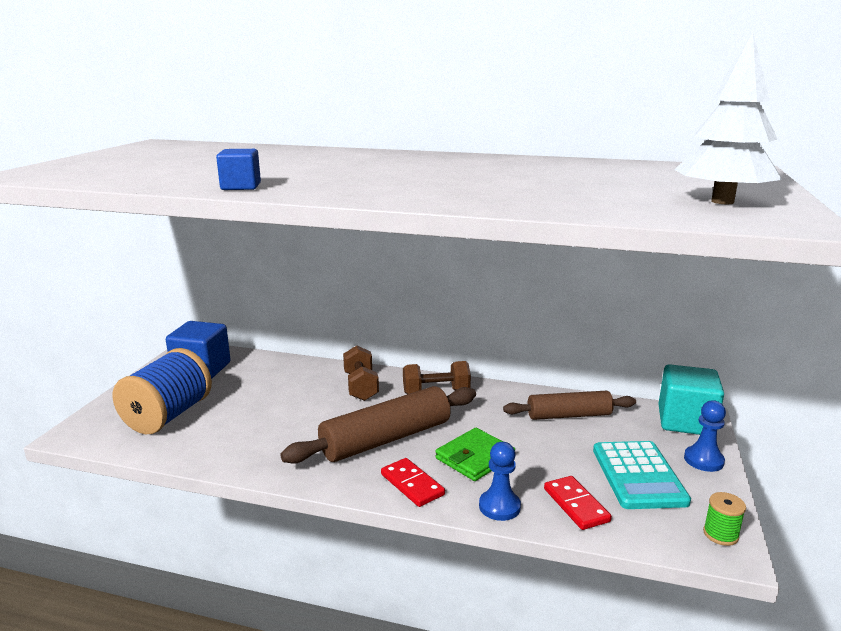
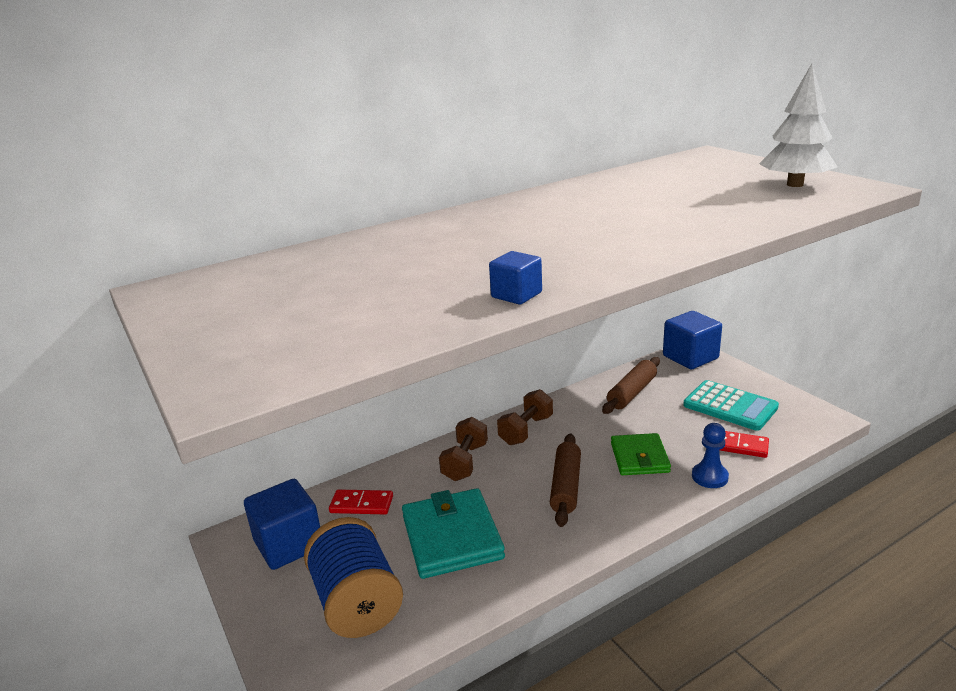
camera: 45 degrees left, 5 degrees up
(268, 419) = (452, 537): none -> turquoise wallet
(361, 386) = (465, 462): brown dumbbell -> brown dumbbell turned 75 degrees clockwise
(386, 439) = (565, 486): brown rolling pin -> brown rolling pin, size x0.66
(412, 484) = (643, 502): red domino -> red domino (361, 504)
(685, 421) = (690, 357): turquoise cube -> blue cube
(703, 460) = (738, 376): blue pawn -> none
(720, 534) = (813, 413): green spool -> none

